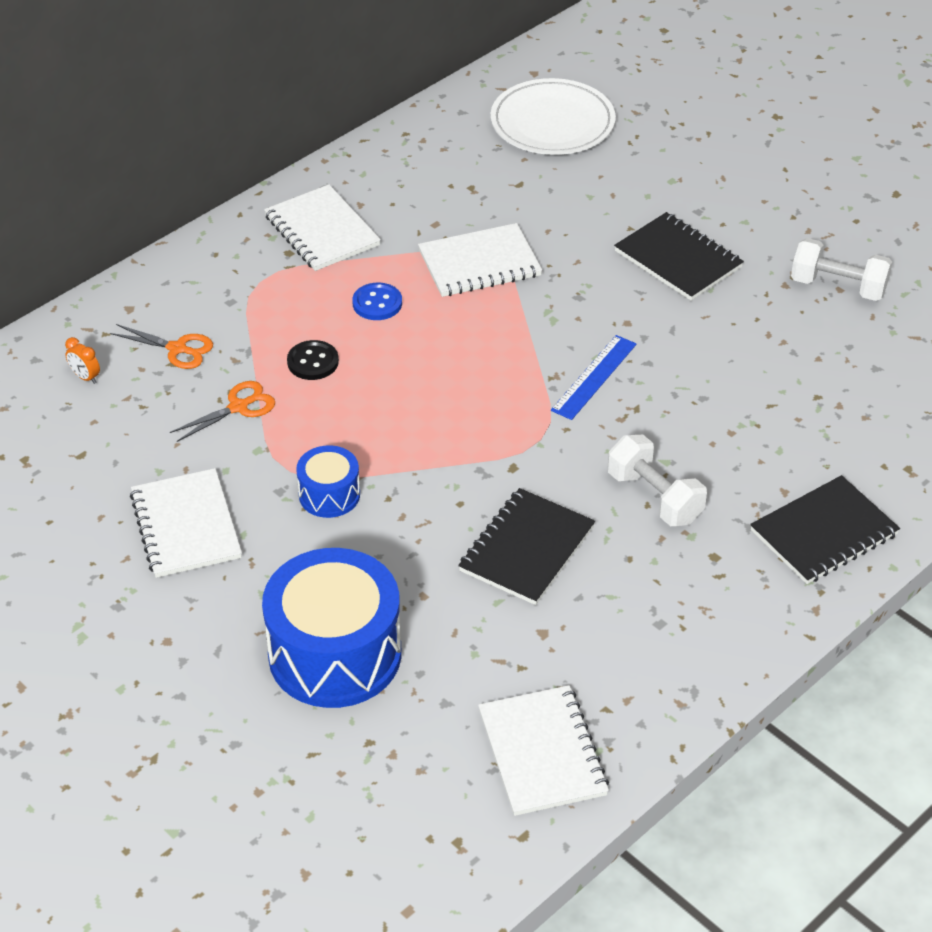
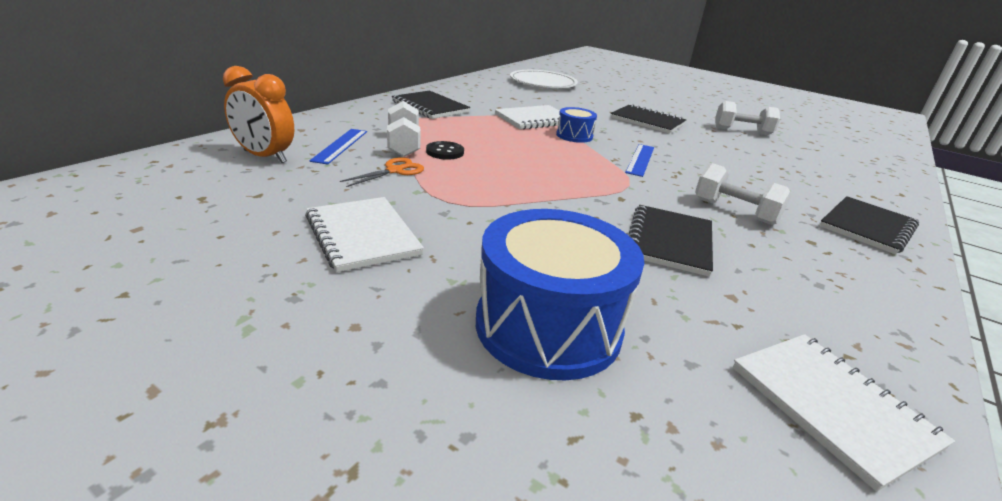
camera: 15 degrees left, 15 degrees down
(85, 377) = (264, 157): orange clock -> orange clock, size x2.30
(177, 349) = (340, 145): orange scissors -> blue ruler
(260, 345) = (403, 145): none -> white dumbbell
(322, 231) = (430, 107): white notebook -> black notebook
(329, 494) = (487, 214): blue drum -> blue drum (574, 136)
(377, 303) = (478, 131): blue button -> none

